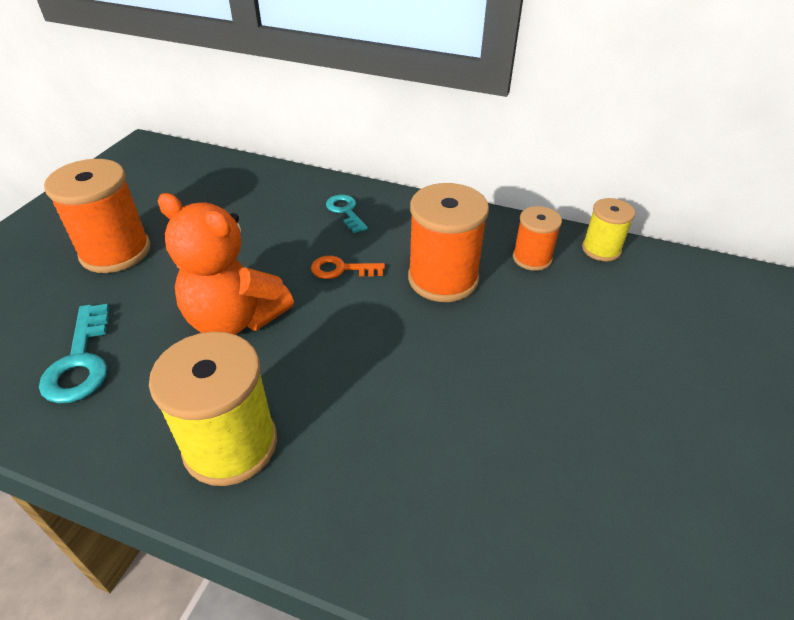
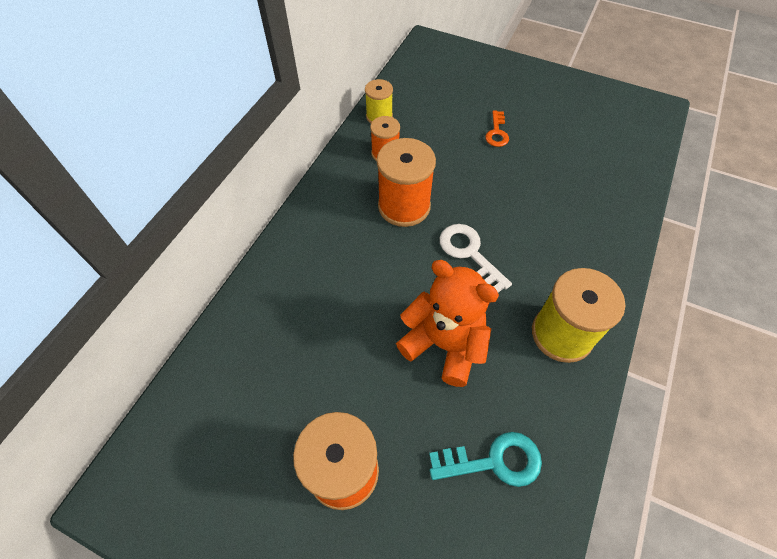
camera: 85 degrees left, 15 degrees up
(235, 319) = (444, 344): orange teddy bear -> orange teddy bear turned 90 degrees counterclockwise
(341, 269) = (388, 270): orange key -> orange key (497, 132)
(345, 211) = (306, 266): turquoise key -> none
(371, 343) = (469, 253): none -> white key

